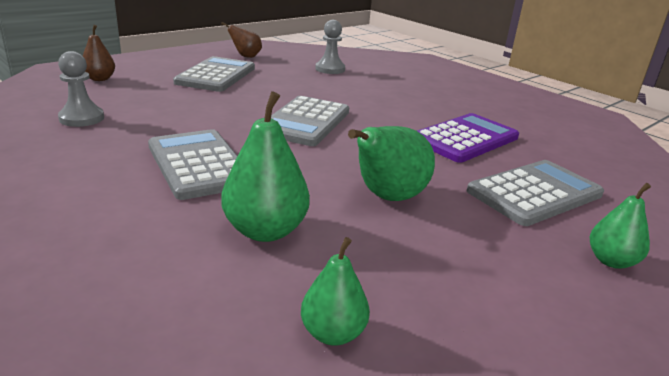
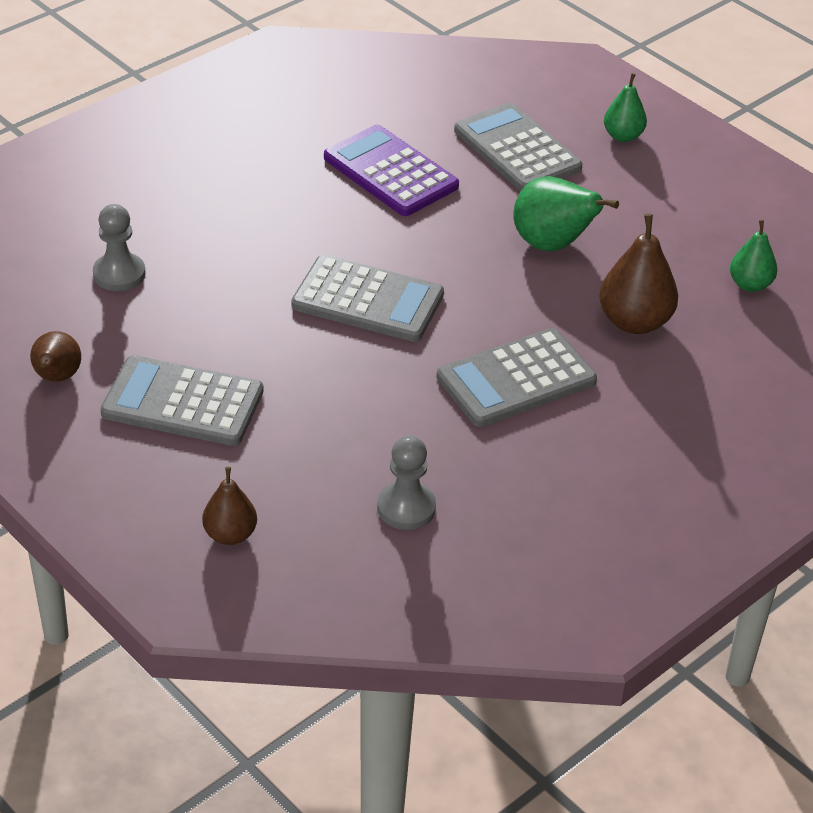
camera: 90 degrees left, 15 degrees up
(265, 231) = (634, 322): green pear -> brown pear

